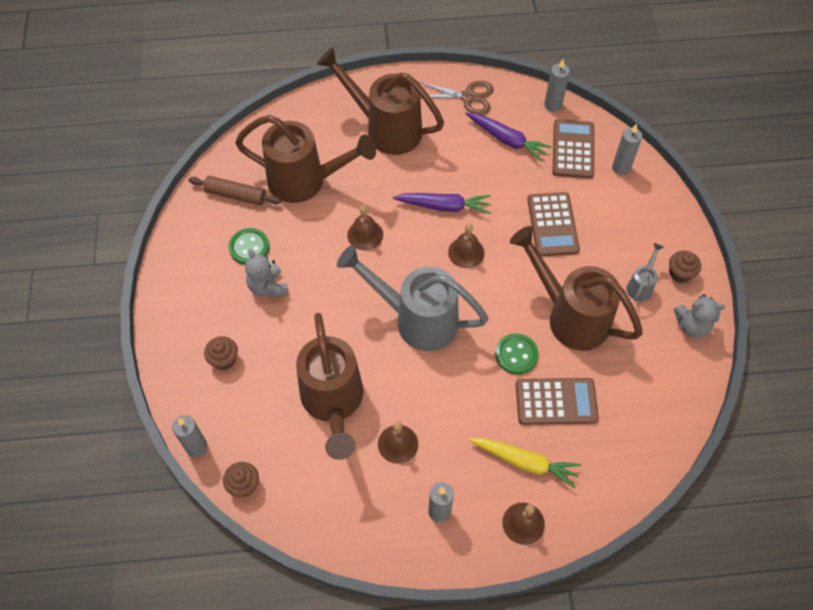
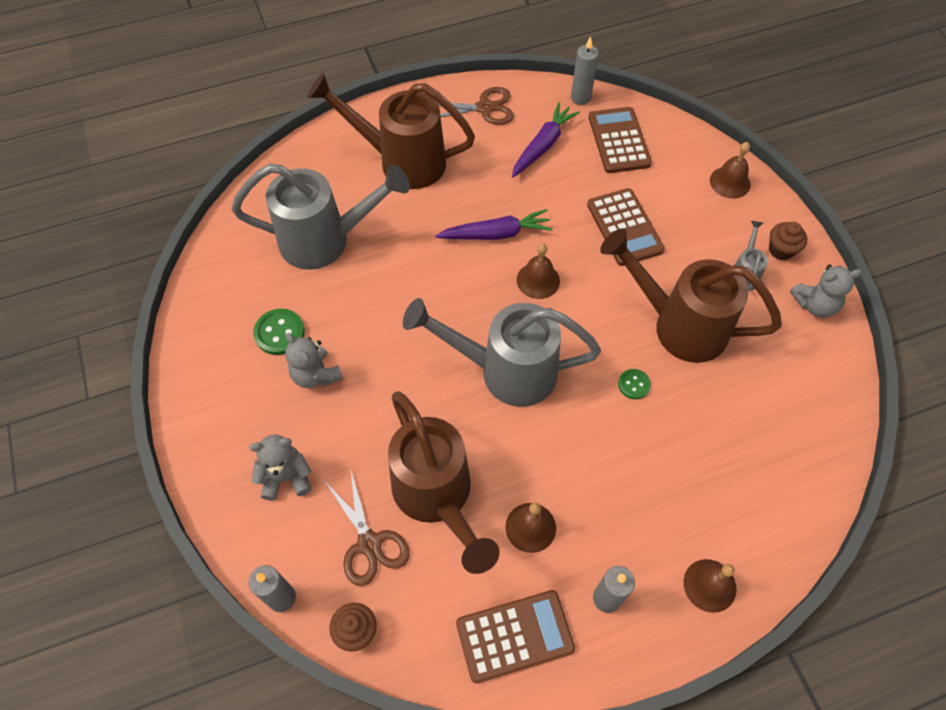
camera: 15 degrees left, 0 degrees up
(224, 359) = (286, 477): brown cupcake -> grey teddy bear
(236, 195) = (245, 274): brown rolling pin -> none
(272, 424) = (369, 543): none -> brown scissors
(306, 181) = (326, 240): brown watering can -> grey watering can
(365, 235) = (414, 286): brown bell -> brown bell (730, 182)
(507, 140) = (543, 145): purple carrot -> purple carrot turned 75 degrees counterclockwise
(516, 354) = (634, 385): green button -> green button, size x0.62
(525, 462) = (687, 510): yellow carrot -> none
(556, 402) = (697, 428): brown calculator -> brown calculator (515, 636)
(621, 168) = (677, 149): grey candle -> none

